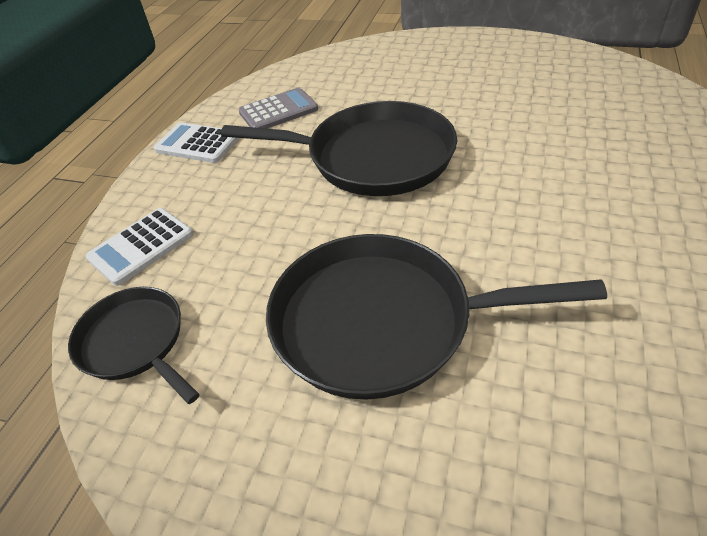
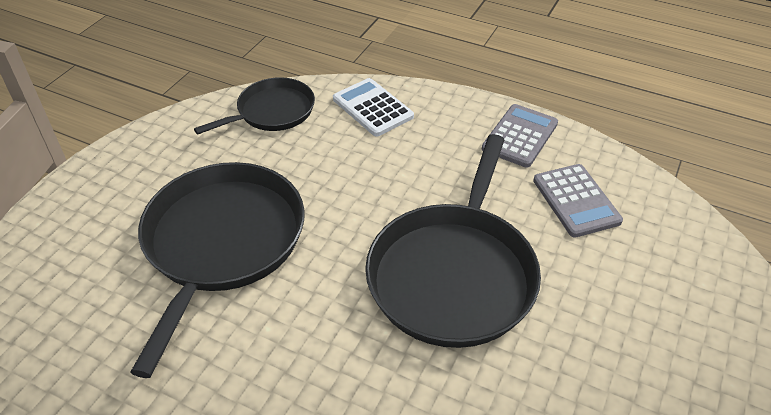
camera: 95 degrees right, 0 degrees up
(197, 144) = (520, 136): white calculator -> grey calculator

